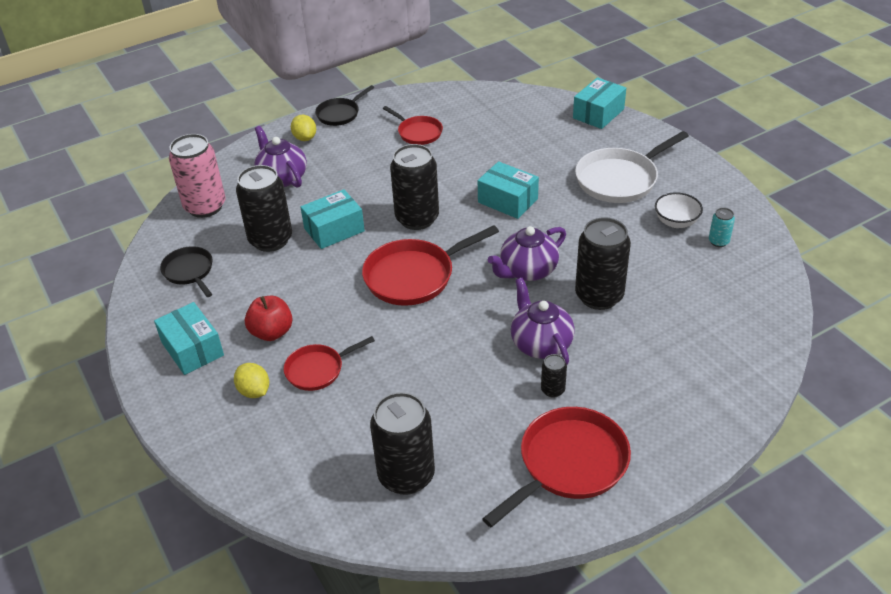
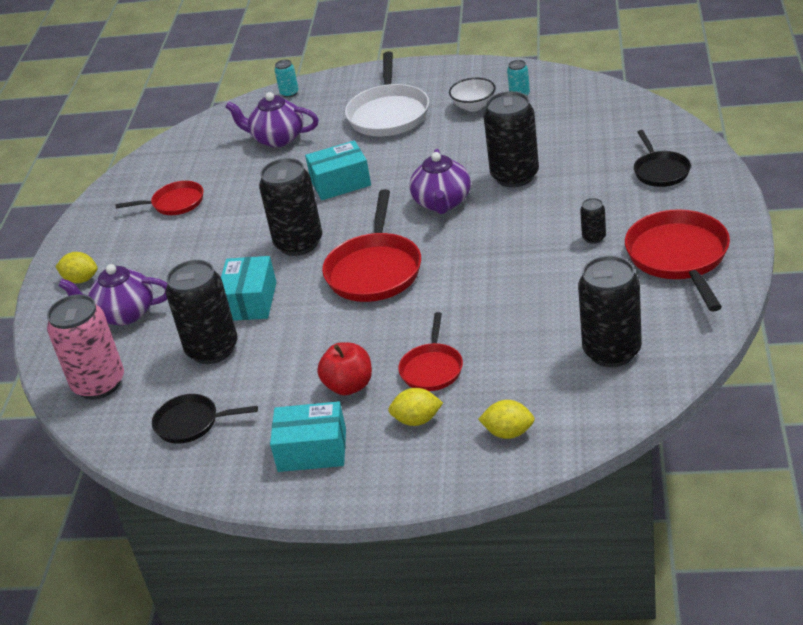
camera: 50 degrees left, 5 degrees down
(268, 455) = (508, 433): none -> yellow lemon
(340, 114) = (74, 244): black pan -> black pan (660, 171)
(540, 343) = (536, 226): purple teapot -> purple teapot (277, 138)
(598, 113) = (289, 93): turquoise box -> turquoise can

